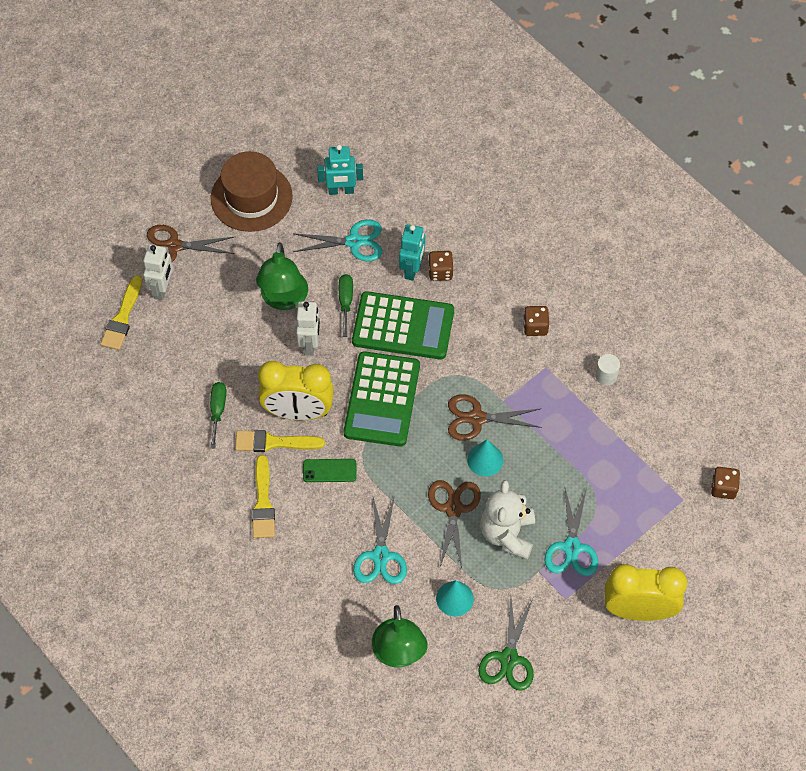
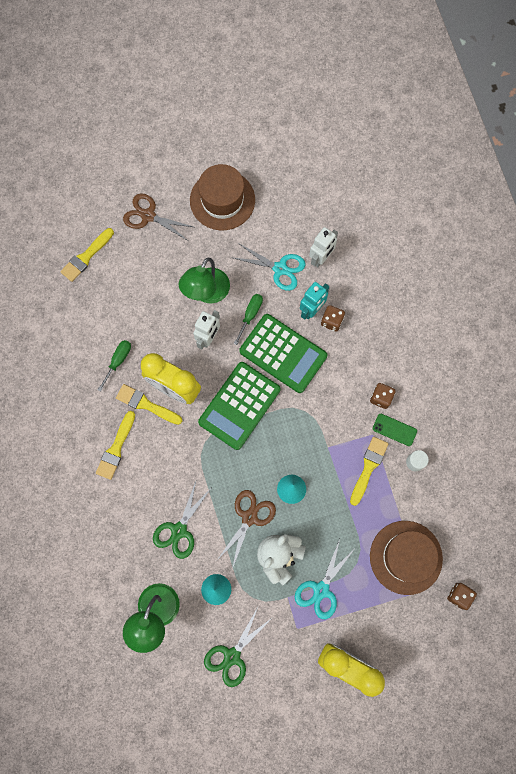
camera: 25 degrees right, 15 degrees up
(162, 289) = (124, 246): white robot -> white robot (321, 258)
(329, 470) = (175, 445): green phone -> green phone (394, 429)
(341, 191) = (290, 223): turquoise robot -> none
(380, 556) = (179, 530): turquoise scissors -> green scissors
(477, 418) = (301, 453): brown scissors -> none
(558, 402) = (368, 467): none -> yellow brush
(646, 475) = (406, 557): none -> brown hat

